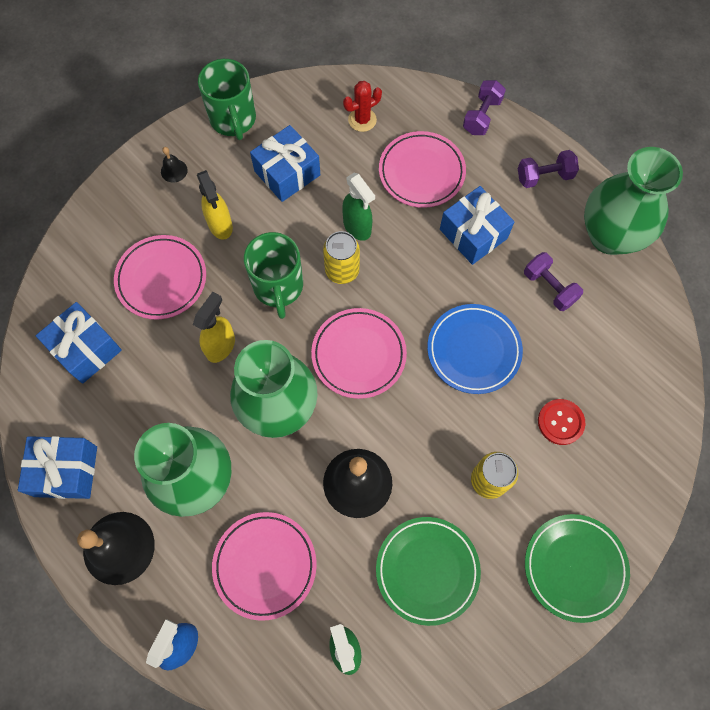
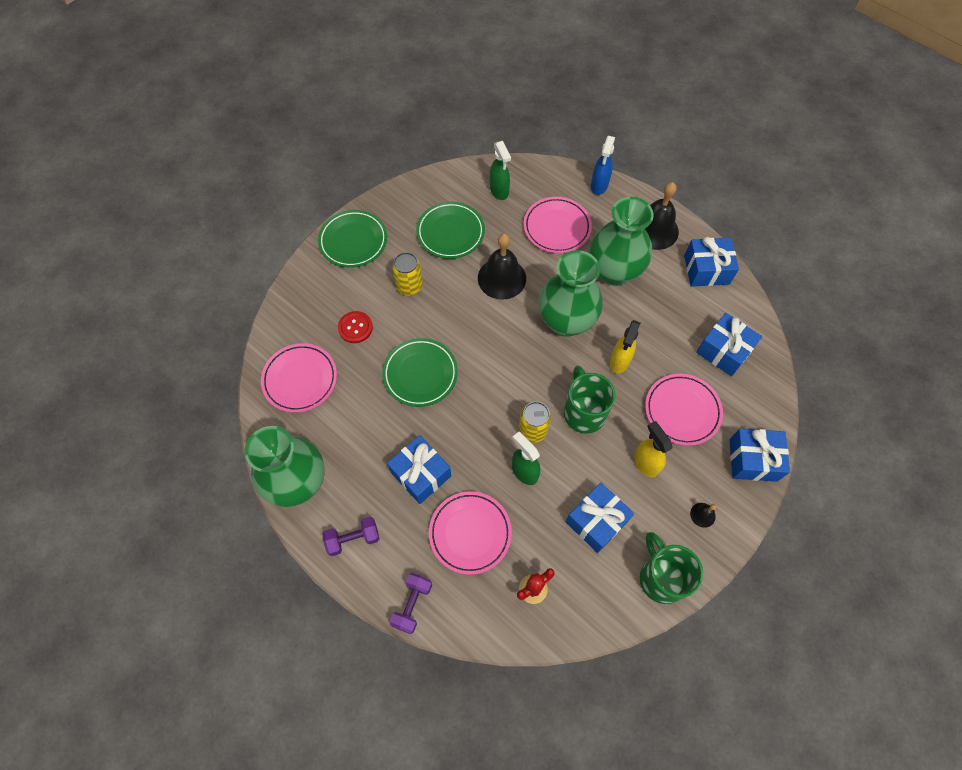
camera: 175 degrees right, 5 degrees down
(100, 220) = (753, 460): none -> blue gift
(358, 355) = (510, 363): pink plate -> pink plate (300, 379)
(473, 350) = (420, 374): blue plate -> green plate
(549, 287) = (356, 430): purple dumbbell -> none

